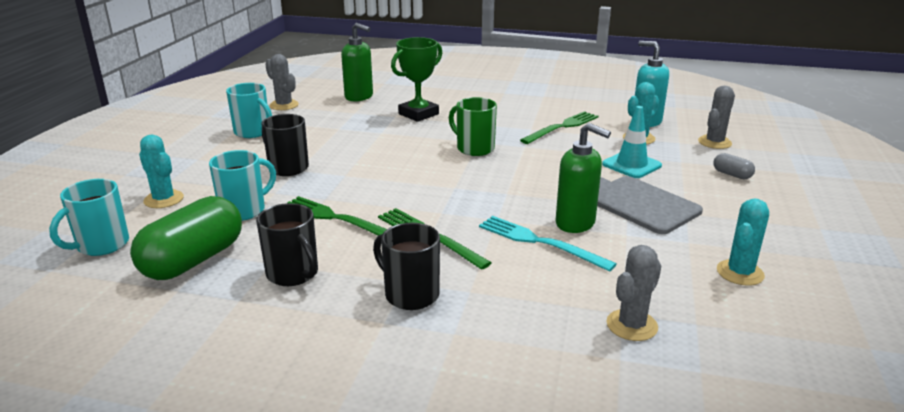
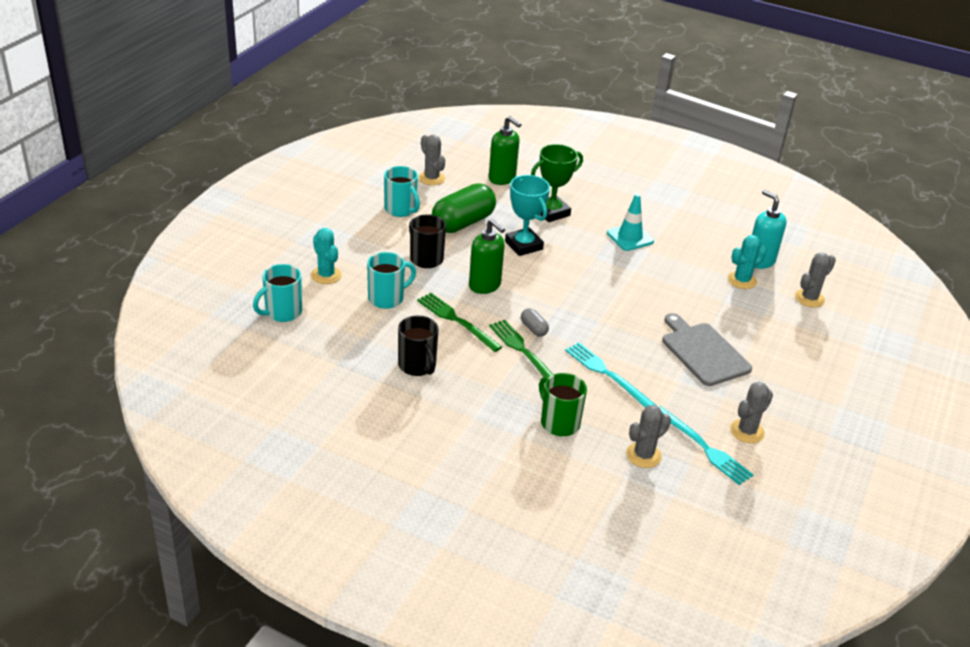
camera: 10 degrees right, 10 degrees up
(193, 260) = (348, 339): green capsule -> green capsule (463, 223)
(397, 142) = (523, 245): none -> turquoise trophy
(410, 294) = (497, 399): black mug -> none
(474, 148) = (588, 265): green mug -> green mug (559, 422)
(562, 127) = (677, 253): green fork -> none
(575, 223) = (642, 362): green soap dispenser -> green soap dispenser (485, 286)
(631, 165) = (719, 310): turquoise traffic cone -> turquoise traffic cone (630, 237)
(700, 300) = (703, 447): none -> turquoise fork
(732, 175) = (801, 338): grey capsule -> grey capsule (534, 329)
(740, 273) = (747, 431): turquoise cactus -> grey cactus

